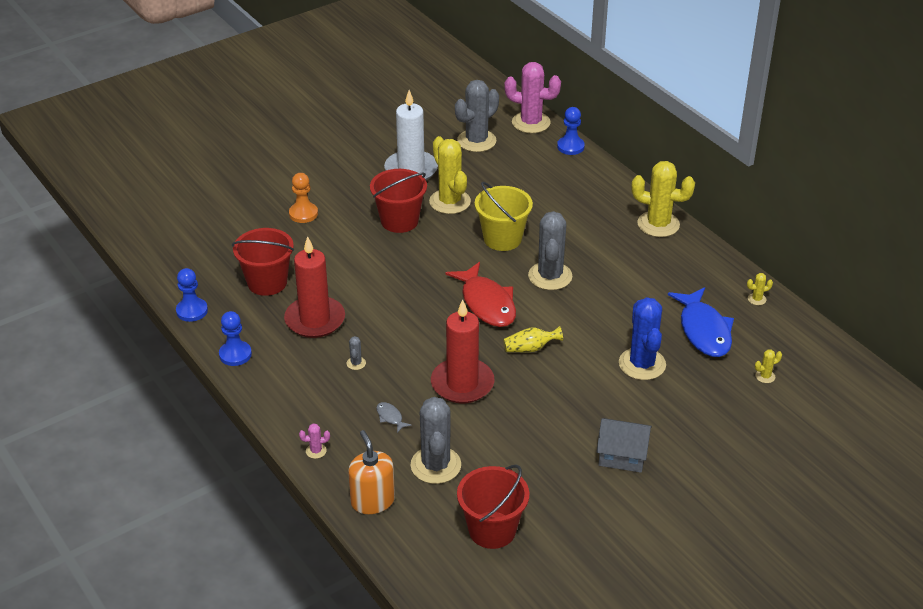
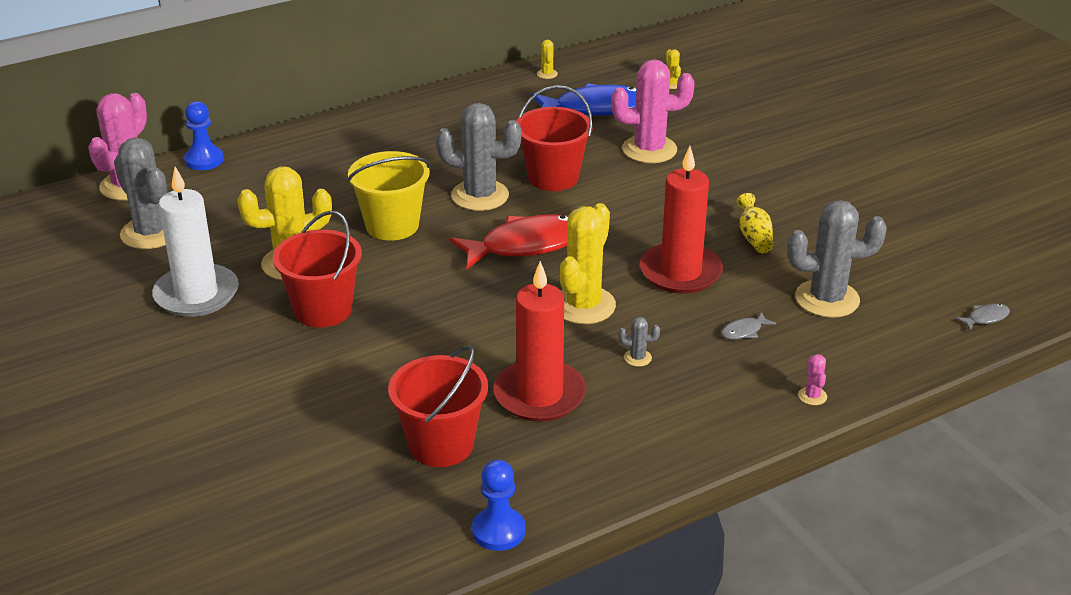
camera: 85 degrees left, 5 degrees down
(235, 354) = (611, 477): blue pawn -> none
(303, 214) = (271, 405): orange pawn -> none
(372, 501) = (895, 350): orange soap dispenser -> none
(418, 562) = (985, 318): none -> grey fish
(492, 530) = (924, 264): red bucket -> red bucket (553, 177)
(530, 348) = (617, 219): yellow vase -> yellow vase (754, 237)
(622, 455) = (797, 174): grey house -> none
(642, 364) = (649, 149): blue cactus -> pink cactus
(658, 224) = (396, 116): yellow cactus -> yellow cactus (583, 305)

